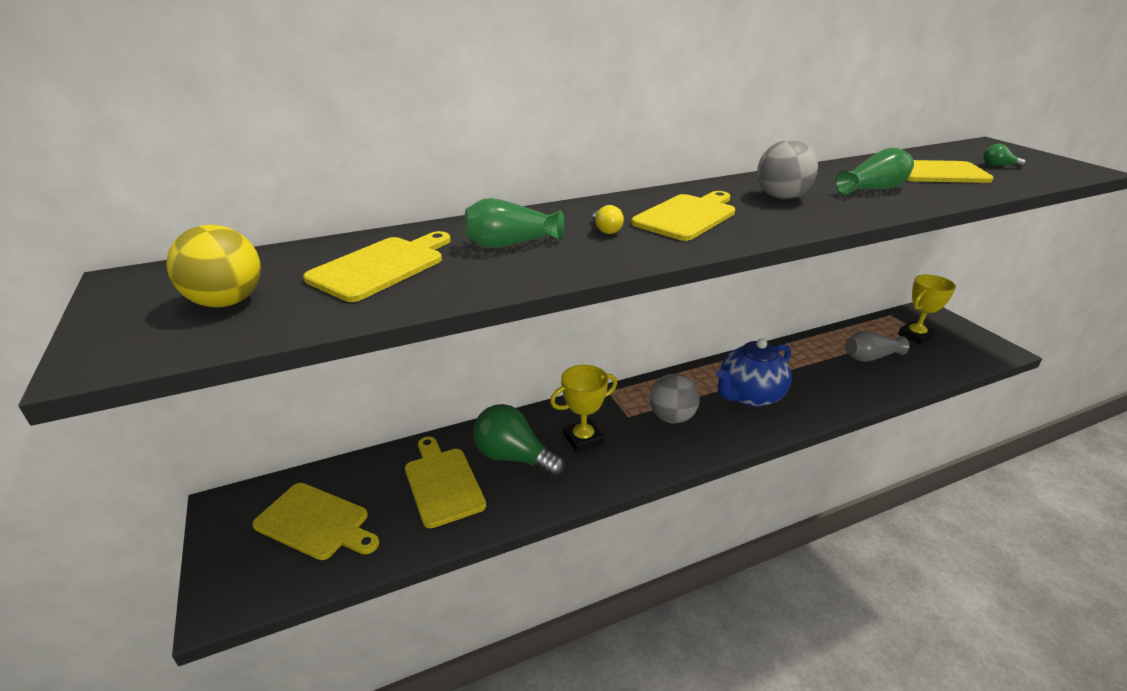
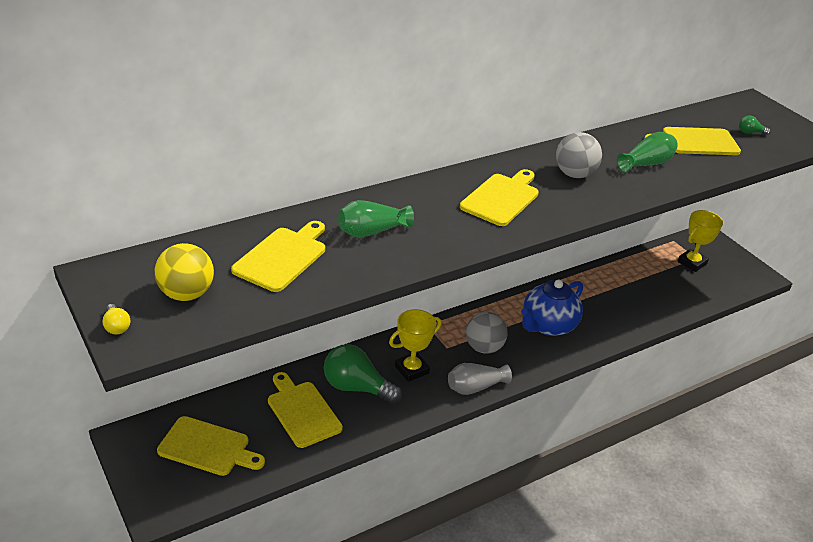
camera: 10 degrees left, 5 degrees up
(606, 230) = (441, 215): yellow light bulb -> yellow light bulb (116, 326)
(870, 357) = (651, 285): grey vase -> grey vase (475, 387)

